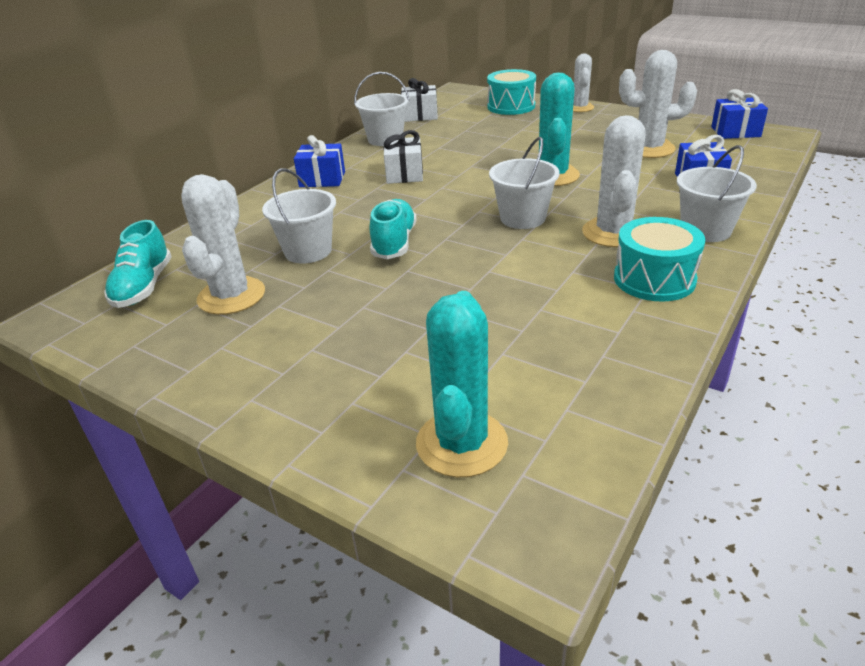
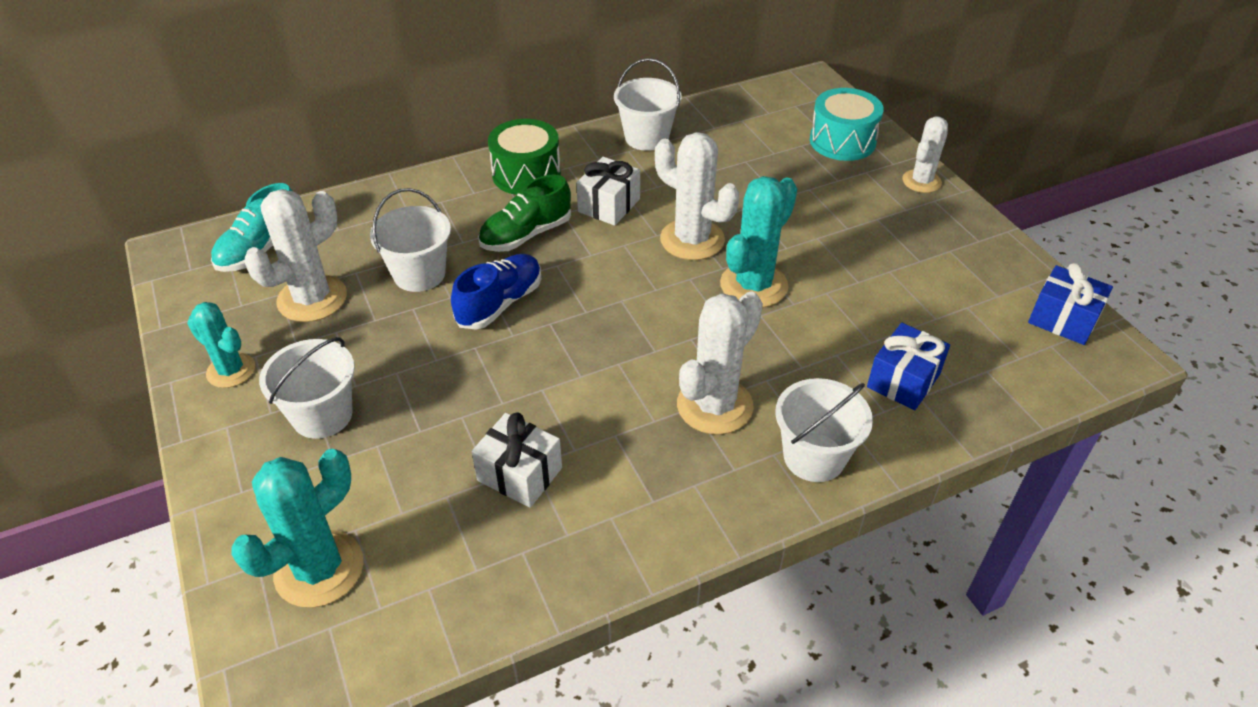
camera: 30 degrees right, 10 degrees up
(209, 364) = (231, 370): none -> turquoise cactus
(322, 179) = (526, 174): blue gift -> green drum
(364, 205) = (526, 235): none -> green shoe
(394, 243) = (500, 303): turquoise shoe -> blue shoe
(420, 115) = (724, 112): white gift -> white gift (519, 474)
(522, 218) = (651, 334): white bucket -> white bucket (322, 415)
(649, 149) = (914, 296): white cactus -> white cactus (692, 240)
(654, 279) = (677, 491): turquoise drum -> none

